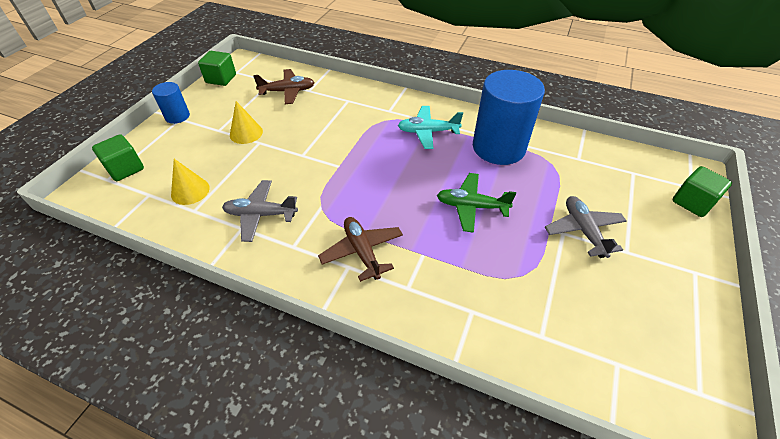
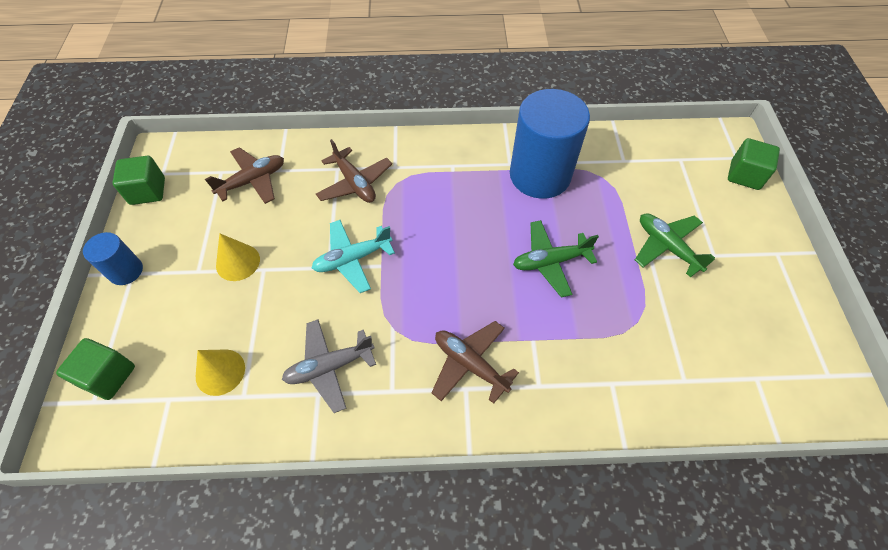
camera: 25 degrees left, 10 degrees up
(354, 112) = (355, 183): none -> brown plane
(428, 132) = (455, 181): turquoise plane -> turquoise plane (352, 259)
(583, 230) = (667, 247): grey plane -> green plane

